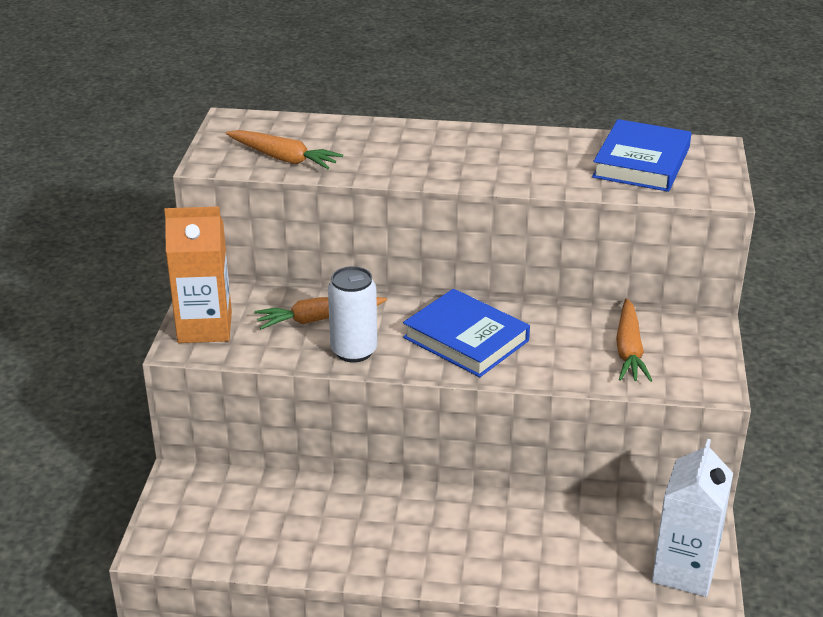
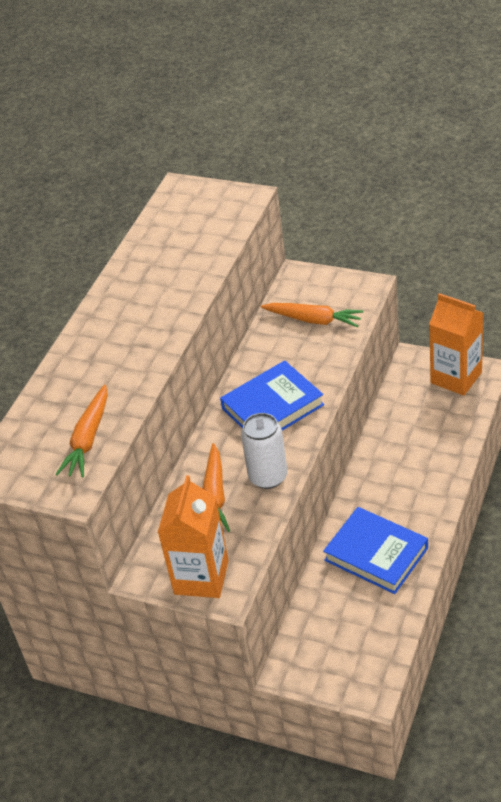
camera: 70 degrees left, 10 degrees up
(283, 158) = (88, 439): orange carrot -> orange carrot turned 150 degrees clockwise
(641, 162) = (186, 227): blue book -> blue book (376, 554)
(684, 571) = (456, 377): white carton -> orange carton

